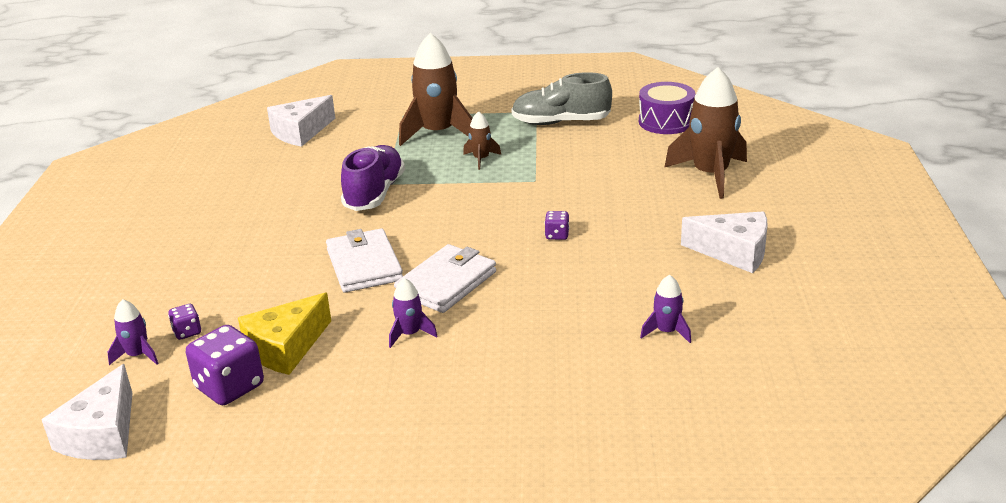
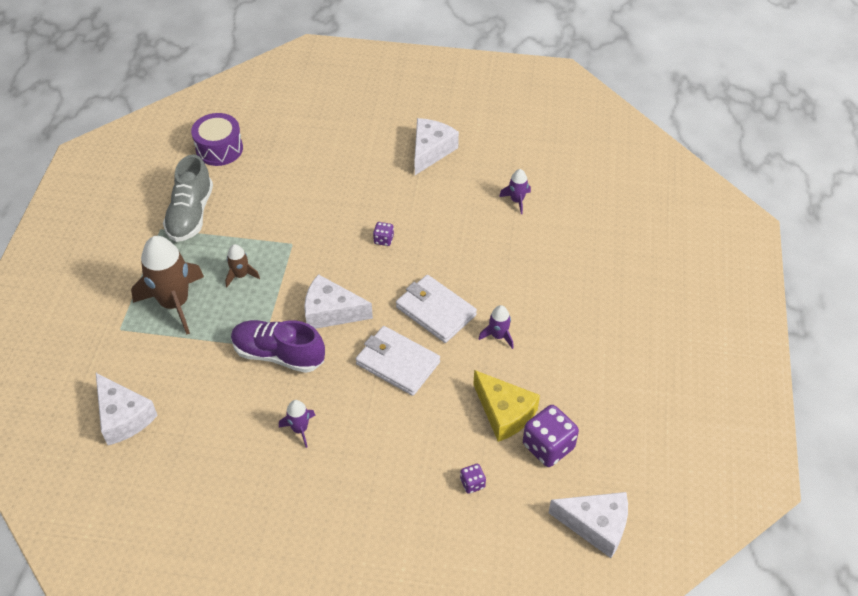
camera: 85 degrees left, 20 degrees up
(137, 355) = (499, 516): purple rocket -> purple rocket (300, 429)
(364, 265) = (397, 363): white wallet -> white wallet turned 45 degrees clockwise
(436, 215) = (331, 312): none -> white cheese
(710, 175) = (319, 141): brown rocket -> none

